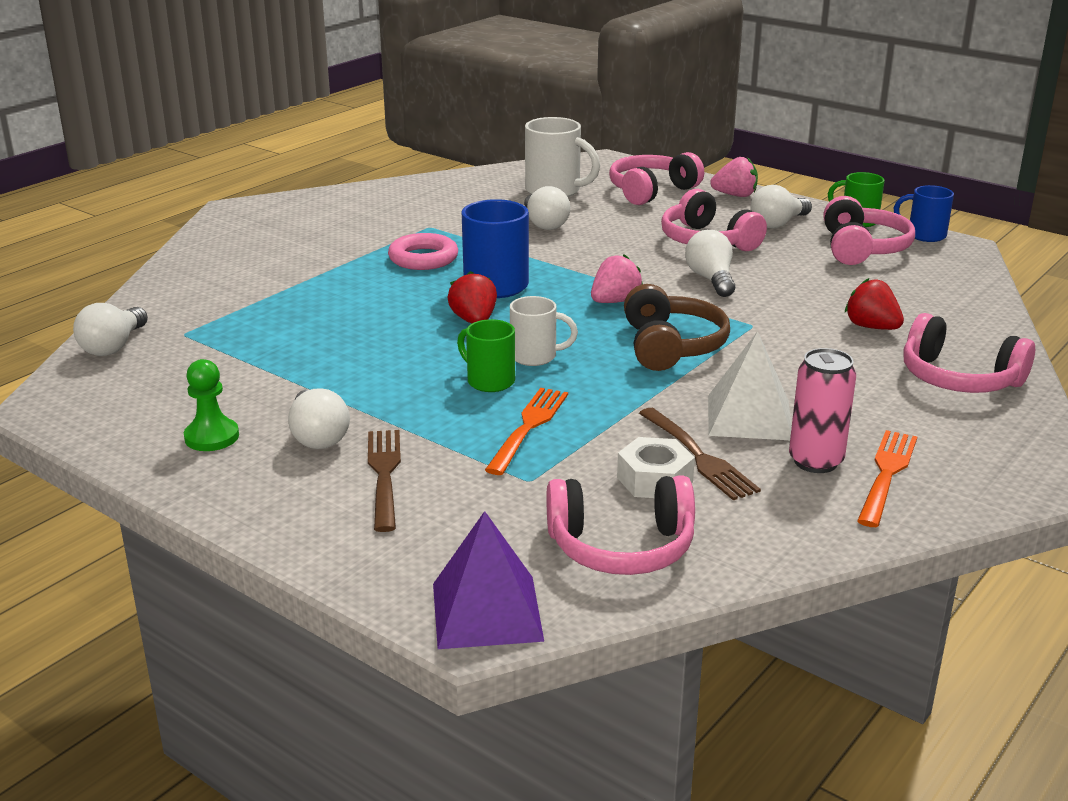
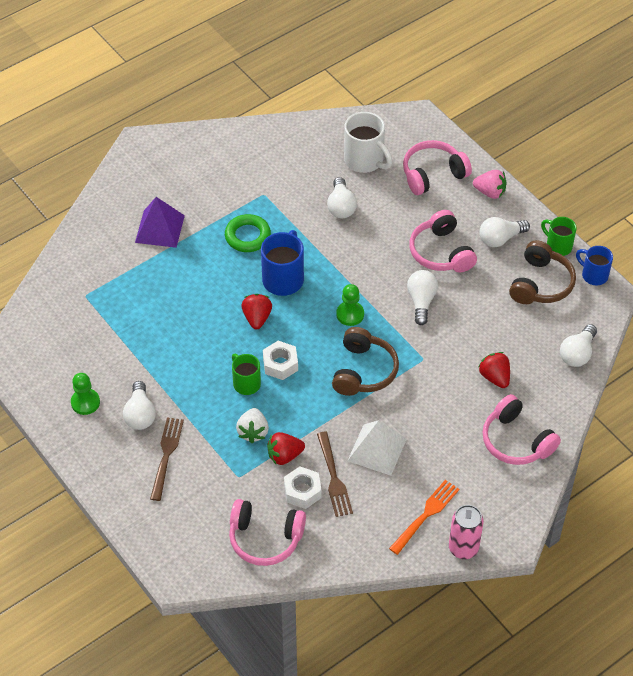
camera: 15 degrees right, 25 degrees up
(113, 346) = (44, 301): white light bulb -> white light bulb (577, 353)
(423, 258) = (247, 236): pink ring -> green ring
(487, 611) = (187, 567): purple pyramid -> purple pyramid (160, 229)
(528, 428) = (253, 432): orange fork -> white strawberry
(535, 356) = (280, 364): white mug -> white nut
(598, 445) = (284, 455): none -> red strawberry
(615, 301) = (350, 314): pink strawberry -> green pawn
(815, 461) = (394, 496): pink can -> pink can (463, 548)
(862, 248) = (541, 284): pink headphones -> brown headphones

